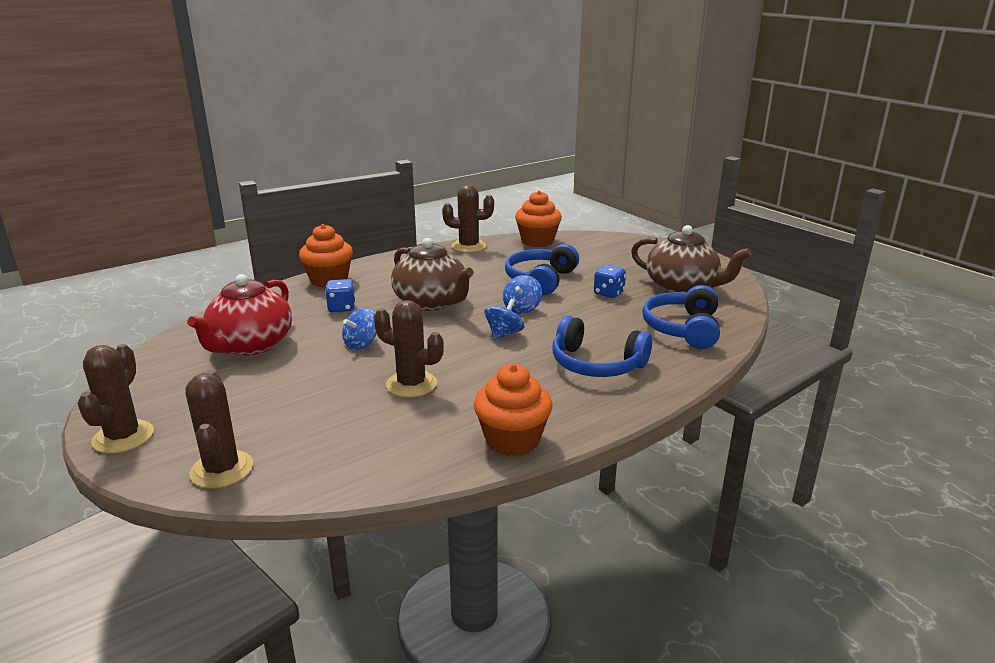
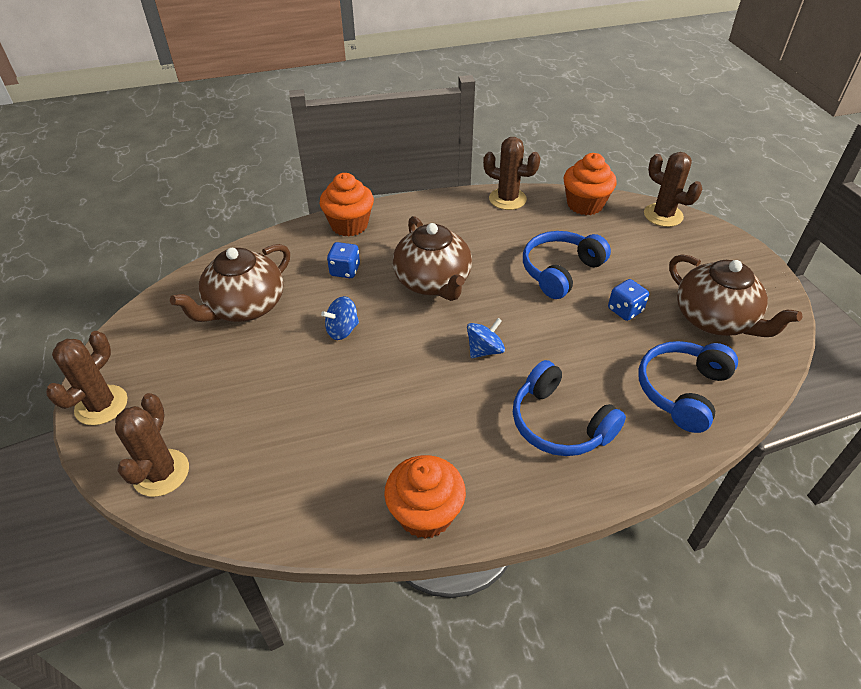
camera: 20 degrees right, 20 degrees up
(250, 345) = (245, 306): red teapot -> brown teapot
(411, 384) = (364, 403): brown cactus -> brown cactus (663, 215)
(522, 308) = (520, 314): blue spinning top -> none

